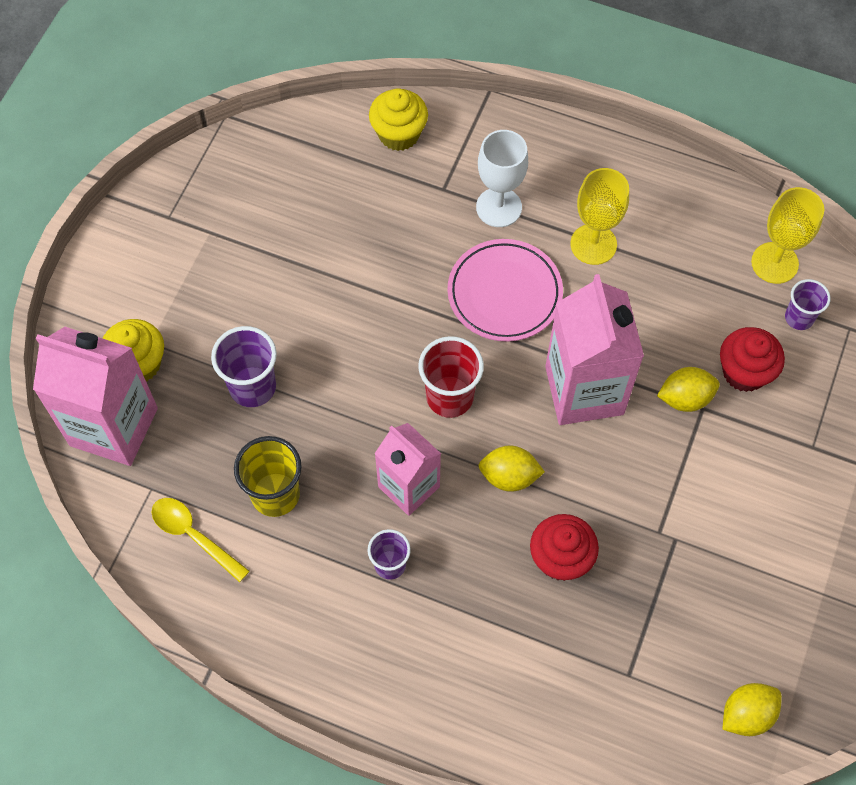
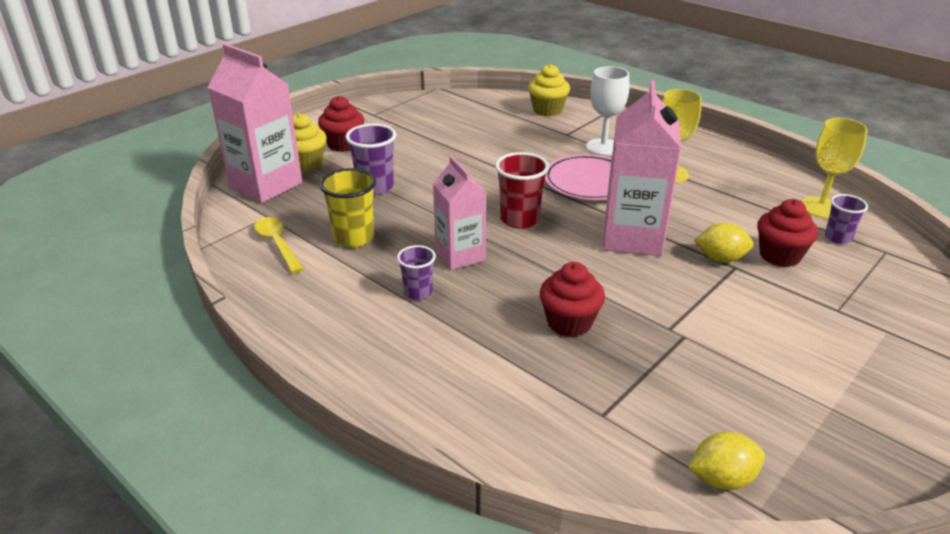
camera: 20 degrees right, 30 degrees down
(165, 304) = (343, 144): none -> red cupcake
(509, 476) = (546, 268): yellow lemon -> none

